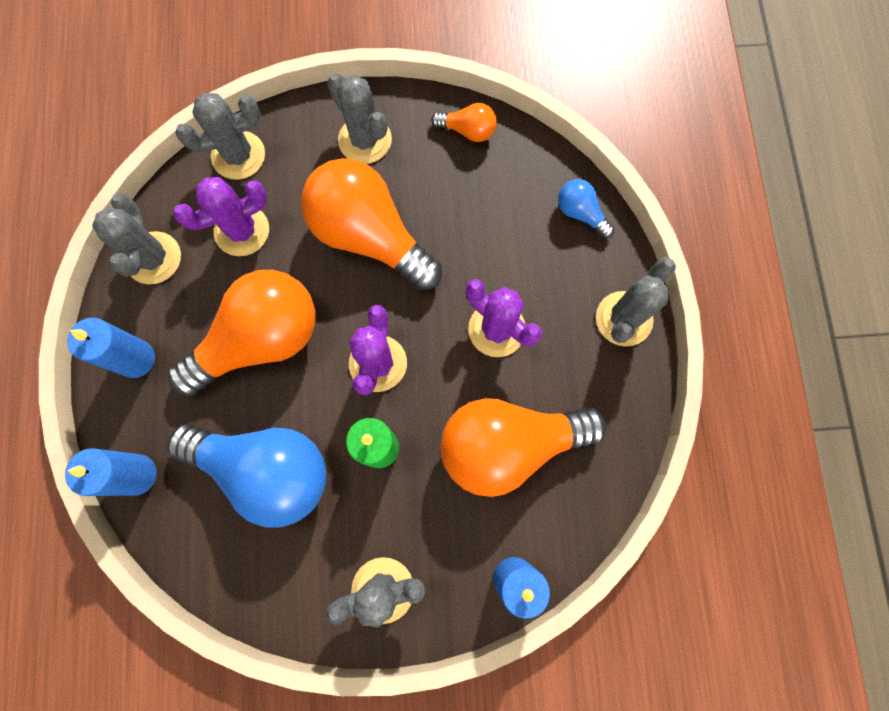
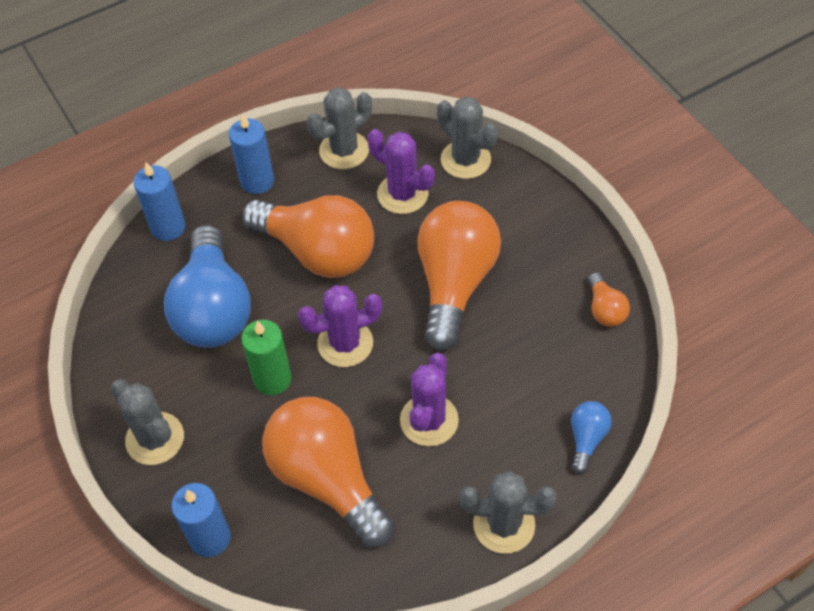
camera: 65 degrees right, 20 degrees down
(365, 140) = (540, 238): grey cactus -> none

